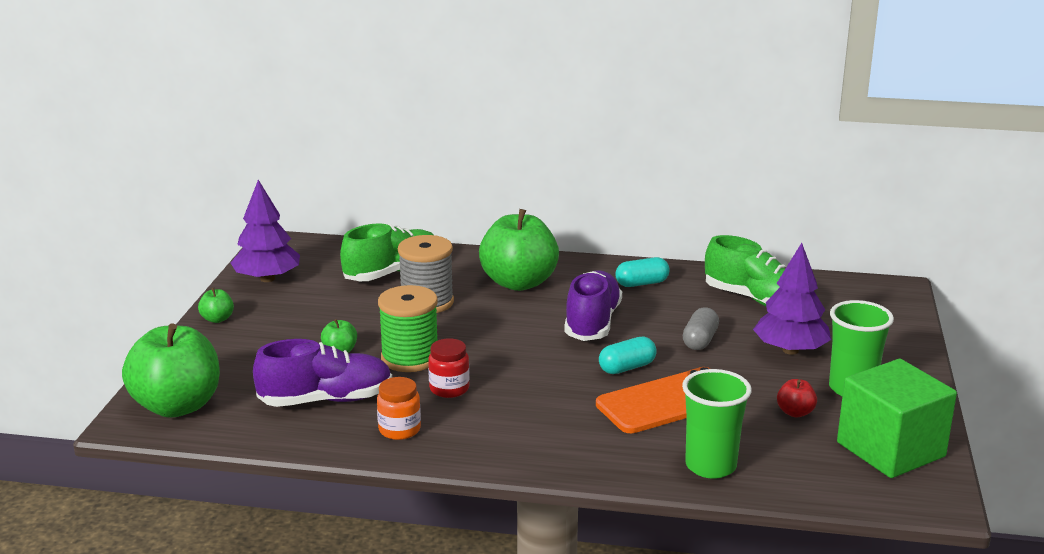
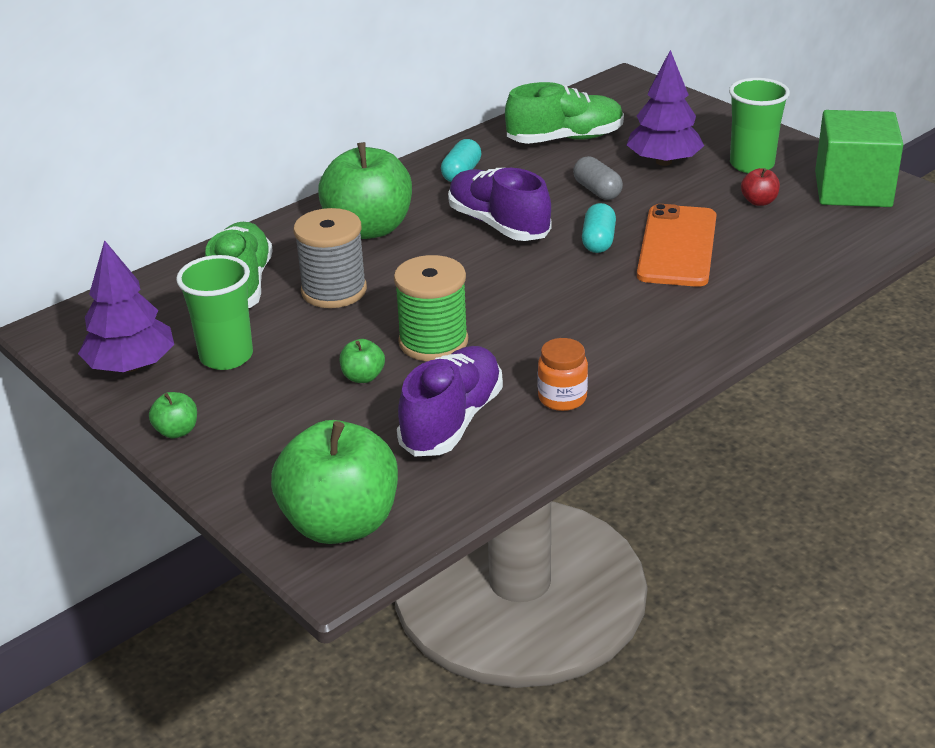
camera: 50 degrees left, 10 degrees up
(449, 389) = (520, 342): red jar -> none
(710, 466) = (796, 270): green cup -> green cup (226, 356)

